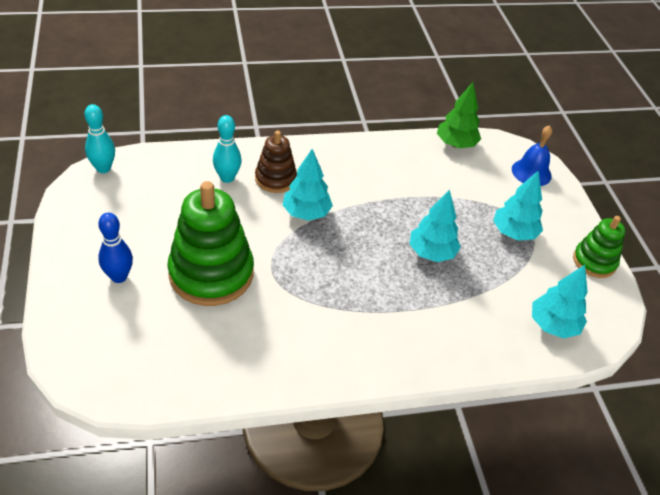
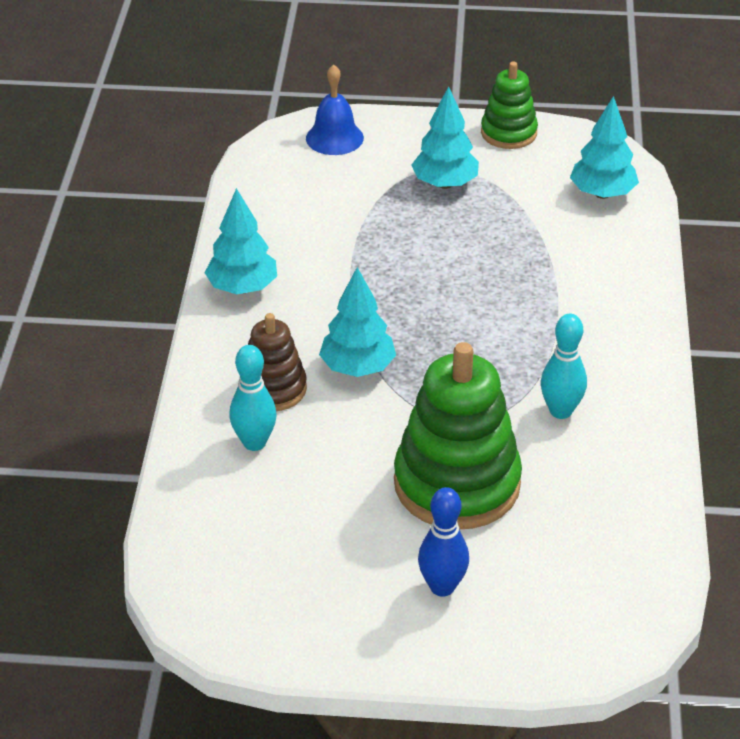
camera: 70 degrees left, 5 degrees down
(103, 168) = (183, 593): turquoise bowling pin -> turquoise bowling pin (560, 411)
(431, 253) = (464, 263): turquoise tree -> turquoise tree (242, 288)
(455, 144) = (253, 191): green tree -> none

